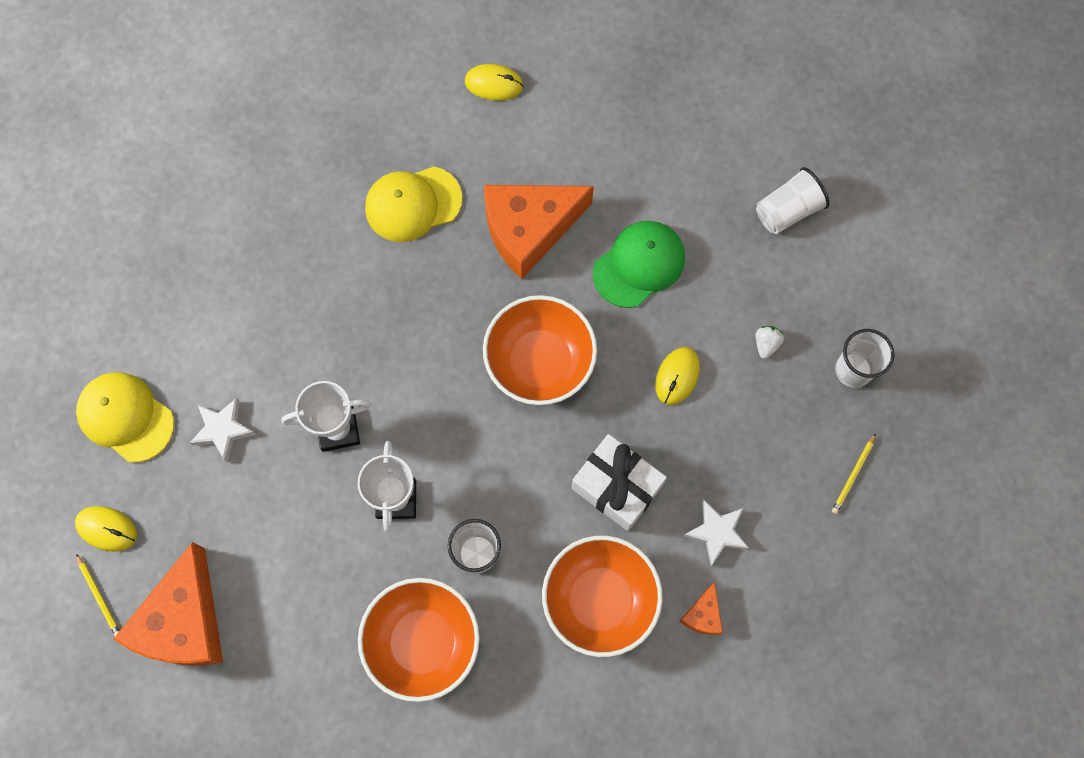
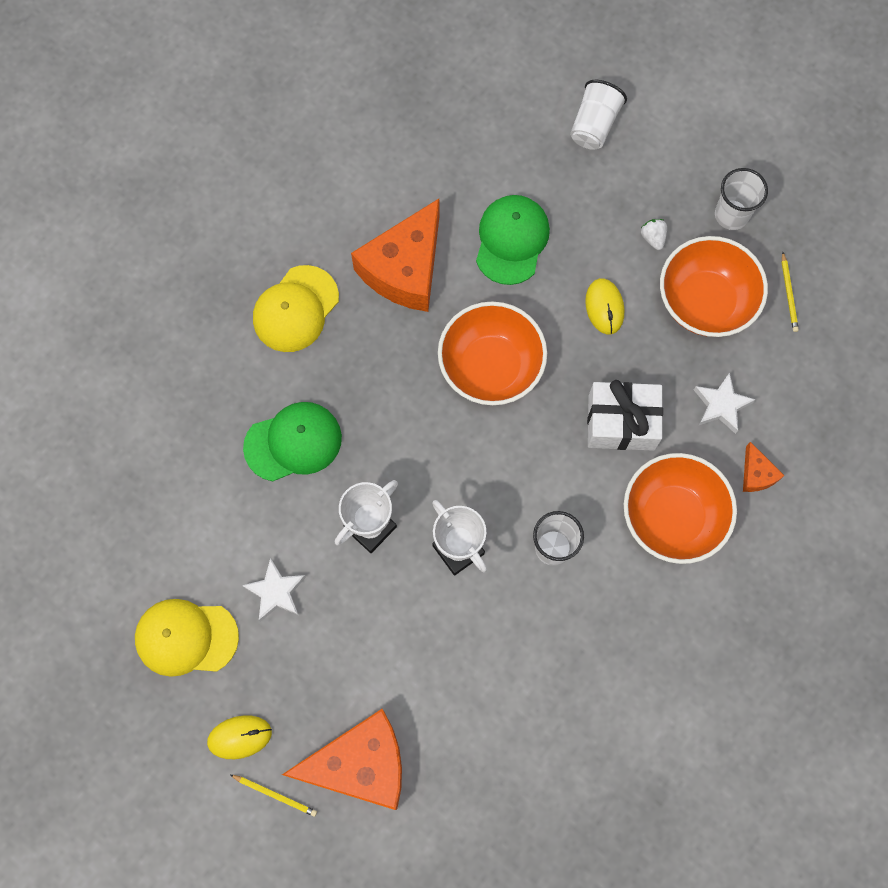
camera: 35 degrees left, 0 degrees up
(184, 621) = (360, 764): orange cheese -> orange cheese turned 75 degrees counterclockwise
(328, 315) = (293, 442): none -> green cap
(423, 642) = (562, 644): orange bowl -> orange bowl (705, 301)
(494, 84) = (289, 171): yellow mouse -> none

